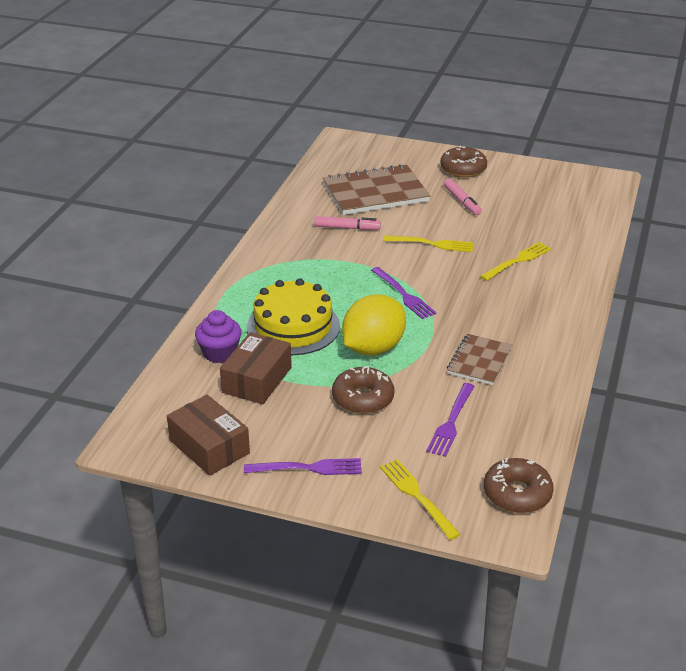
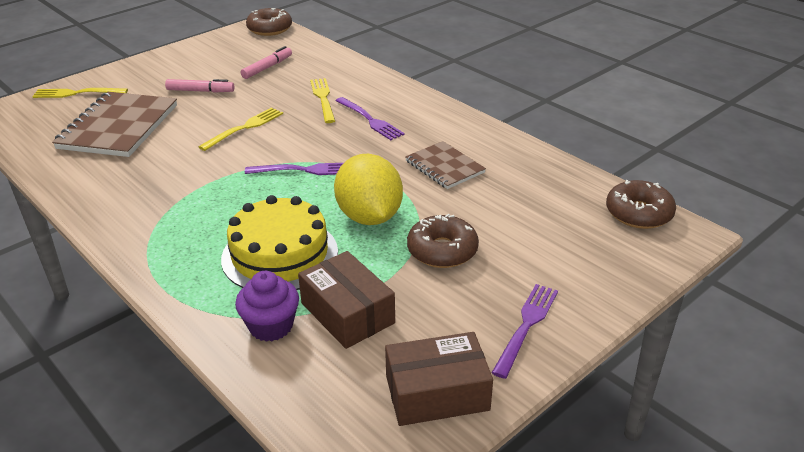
camera: 60 degrees left, 0 degrees up
(347, 228) = (153, 163): pink marker -> pink marker (267, 68)
(417, 496) = (612, 269): yellow fork -> yellow fork (77, 93)
(451, 422) = (518, 212): purple fork -> purple fork (370, 120)
(463, 169) = (152, 73): brown donut -> brown donut (269, 29)

